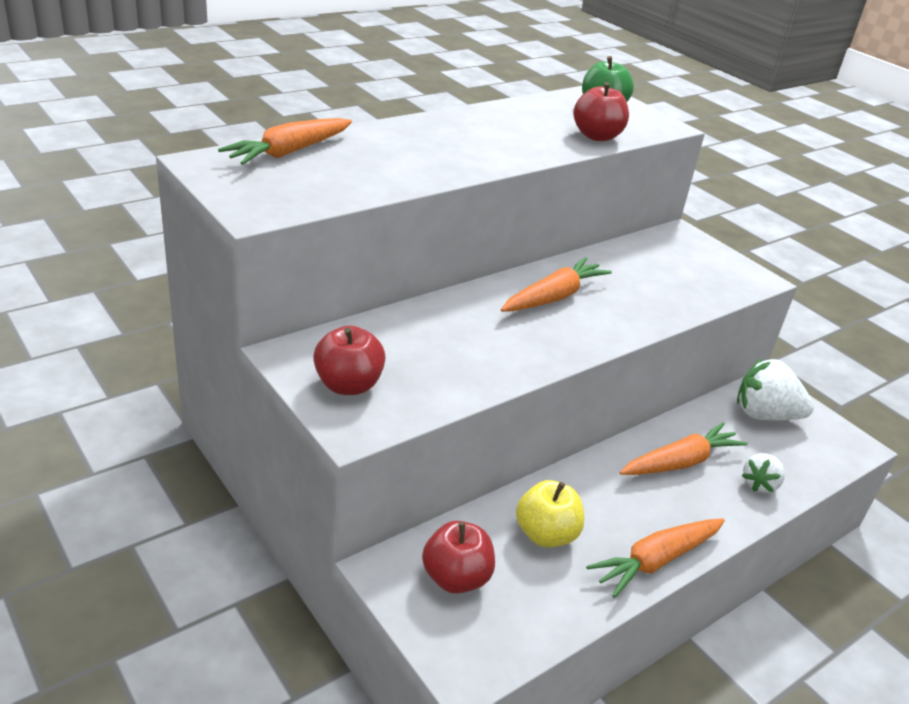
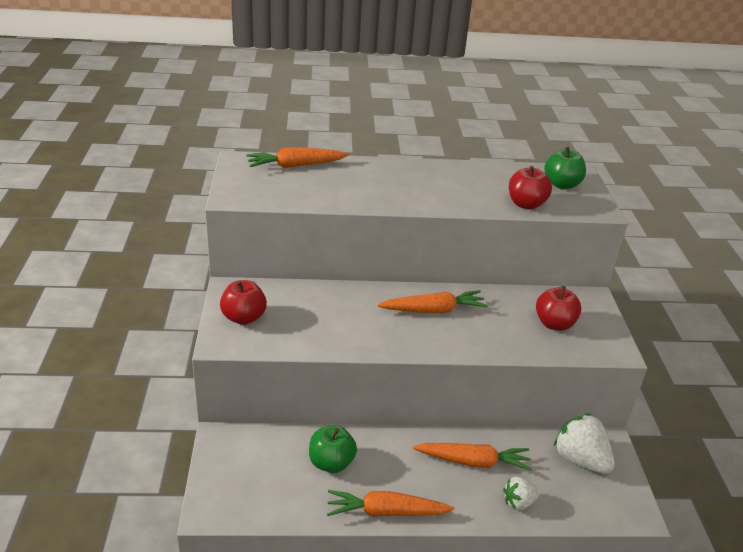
camera: 35 degrees right, 0 degrees up
(456, 578) = (253, 461): red apple -> red apple (554, 324)
(546, 534) = (331, 462): yellow apple -> green apple

